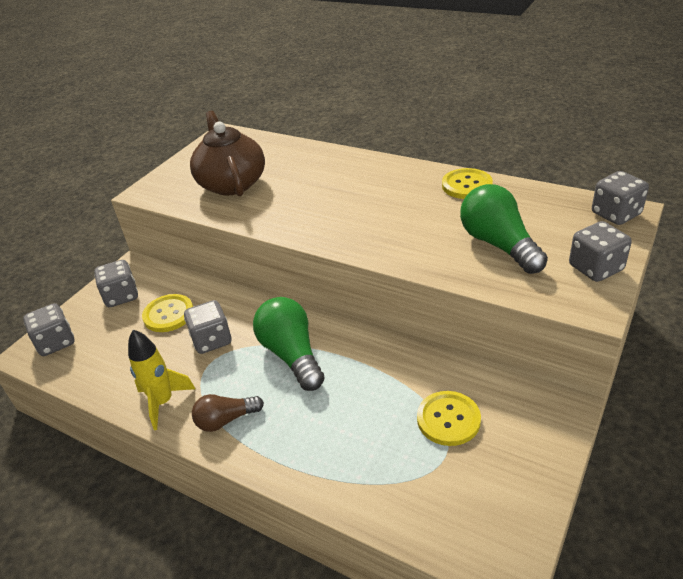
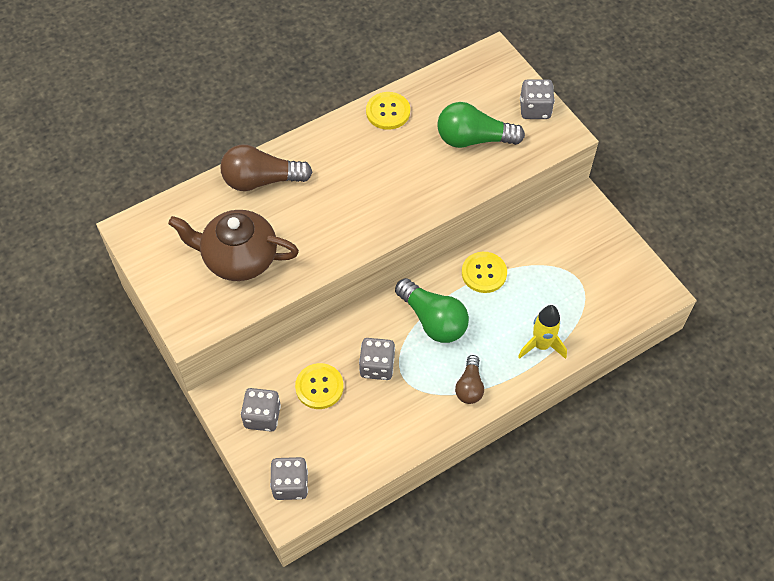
camera: 65 degrees left, 20 degrees up
(163, 402) = (424, 421): yellow rocket -> yellow rocket (541, 345)
(291, 354) = (433, 320): green light bulb -> green light bulb turned 135 degrees counterclockwise
(320, 161) = (261, 180): none -> brown light bulb
(448, 419) = (553, 262): yellow button -> yellow button (484, 273)
(615, 214) = (491, 61): grey dice -> none

